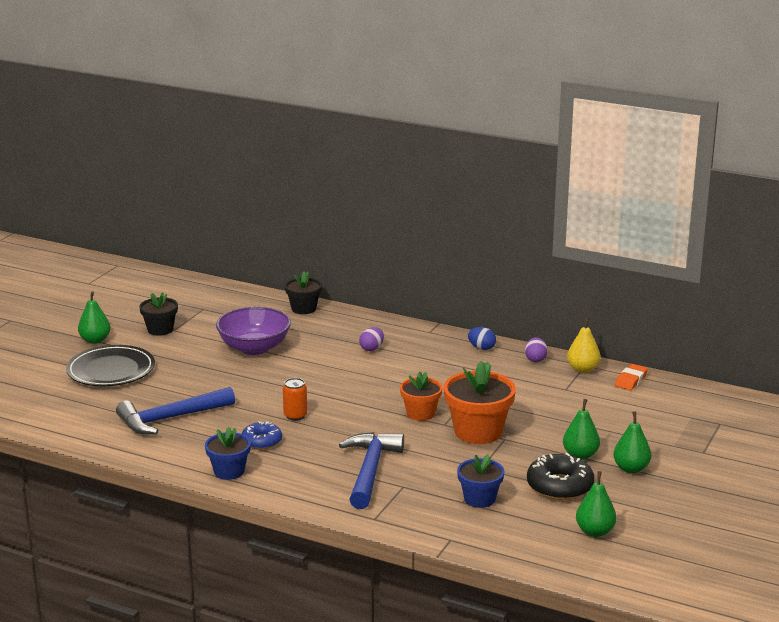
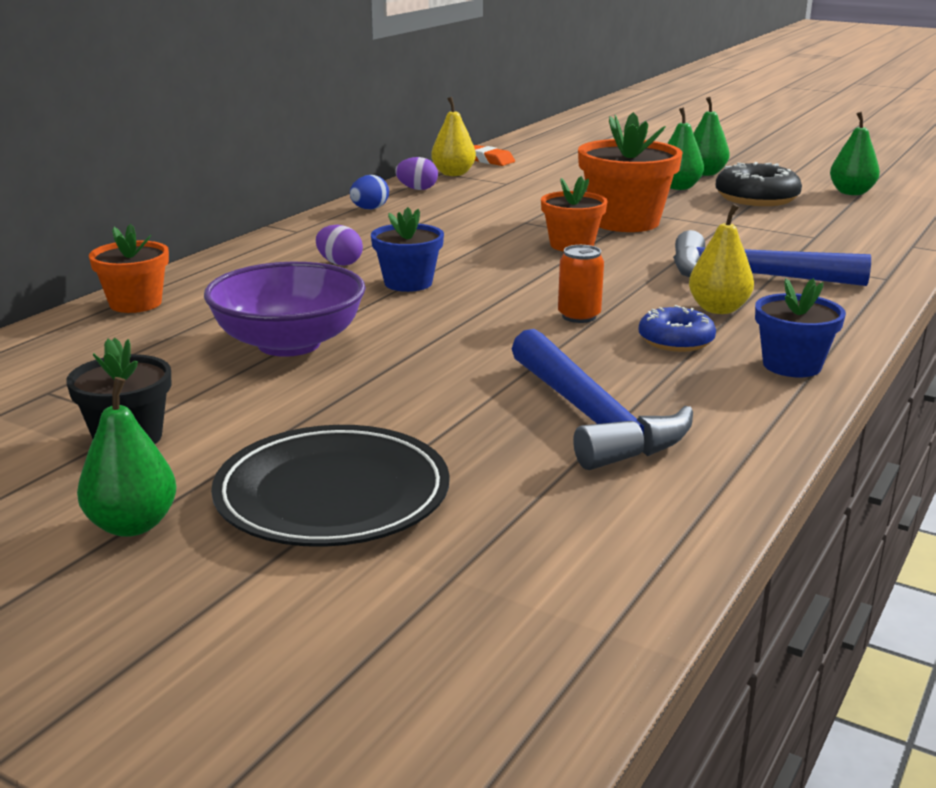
camera: 85 degrees left, 0 degrees up
(303, 309) = (135, 303): black flower pot -> orange flower pot
(310, 456) = (718, 309): none -> yellow pear
(479, 499) = (804, 229): blue flower pot -> blue flower pot (408, 283)

